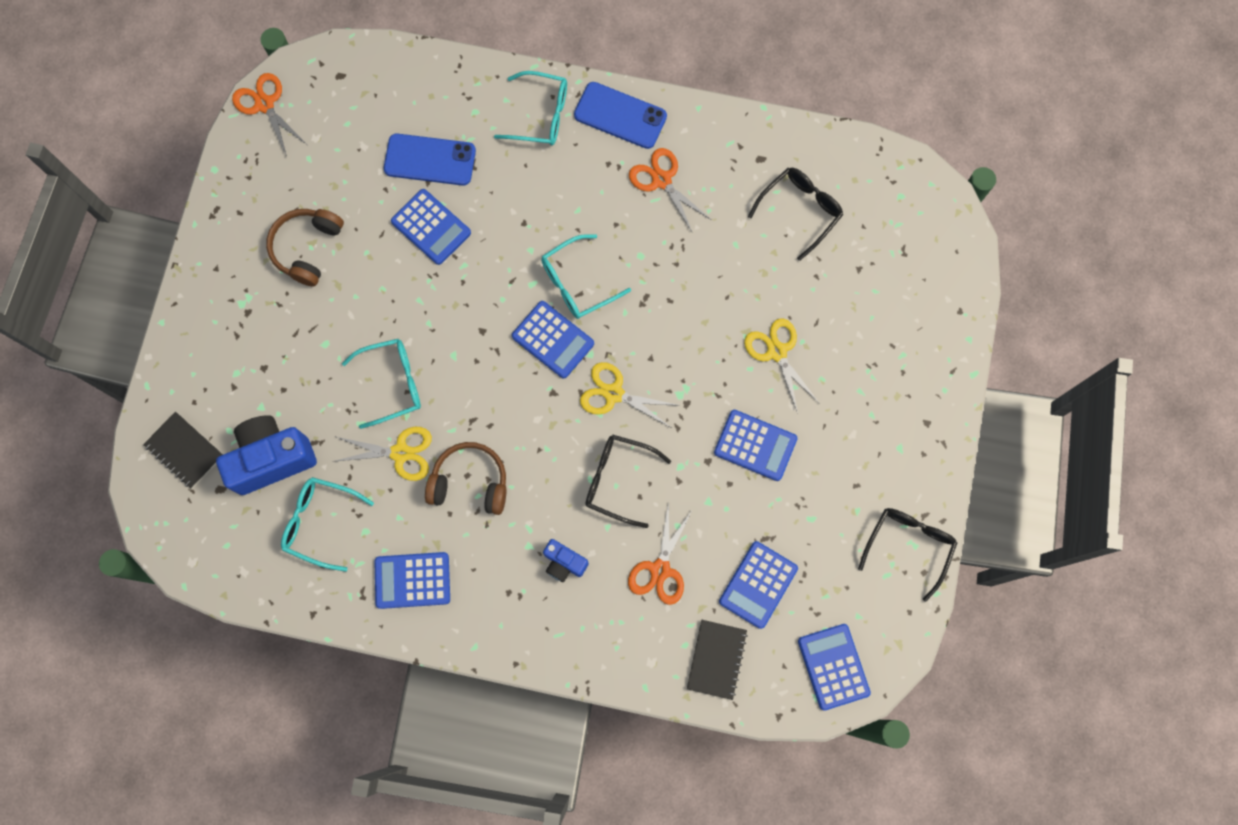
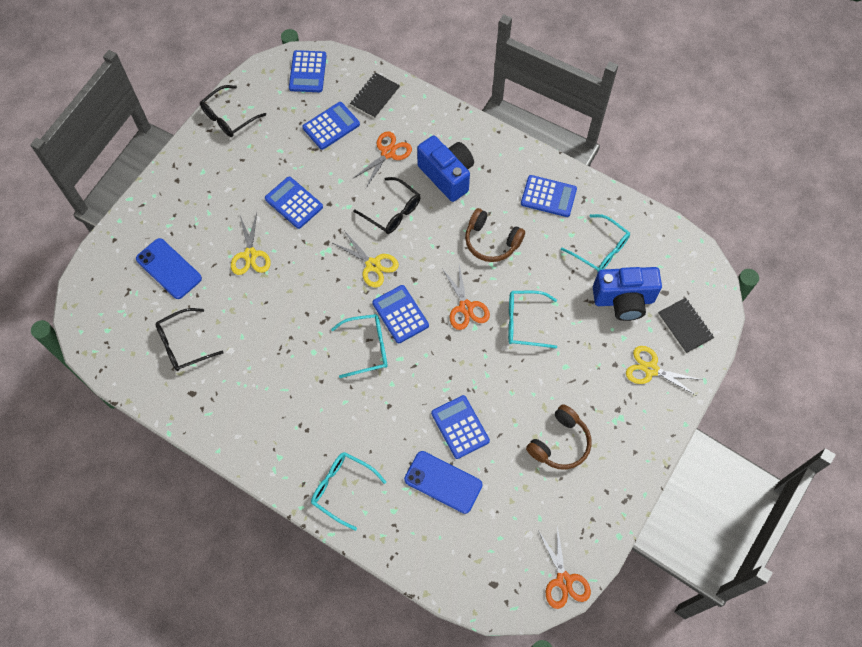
camera: 160 degrees left, 10 degrees down
(400, 453) = (533, 275): yellow scissors -> yellow scissors (651, 369)
(564, 563) = (447, 175): blue camera -> blue camera, size x1.94
(620, 116) = (281, 466): blue phone -> blue phone (169, 268)
(661, 180) = (272, 402): orange scissors -> orange scissors (465, 307)

